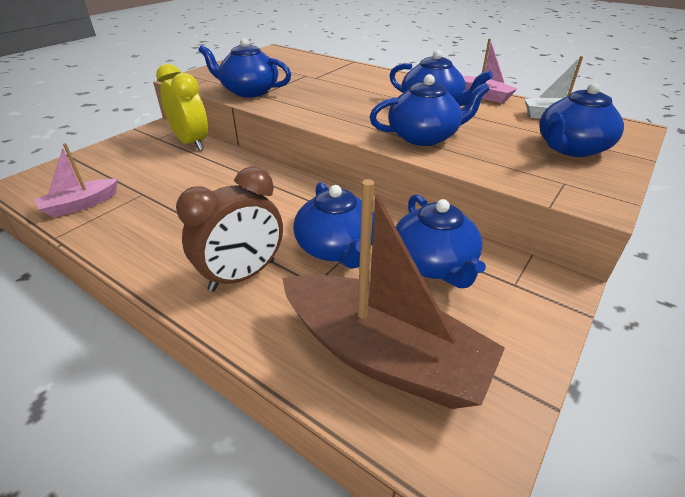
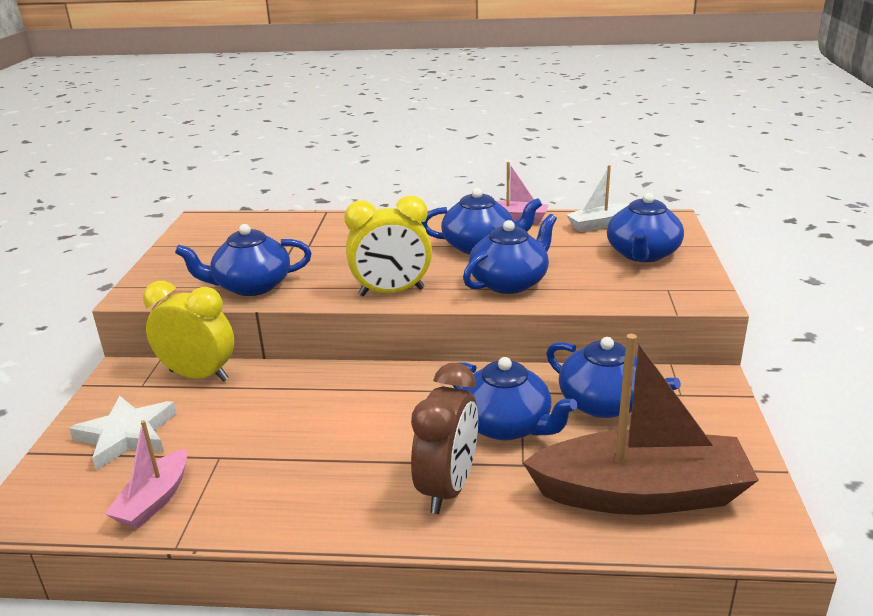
camera: 30 degrees left, 10 degrees down
(116, 163) = (126, 435): none -> white star
(328, 119) = (391, 292): none -> yellow clock

